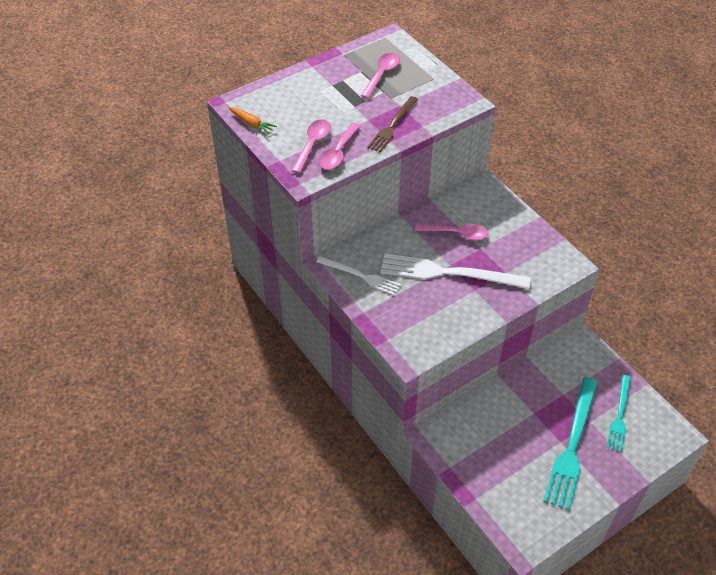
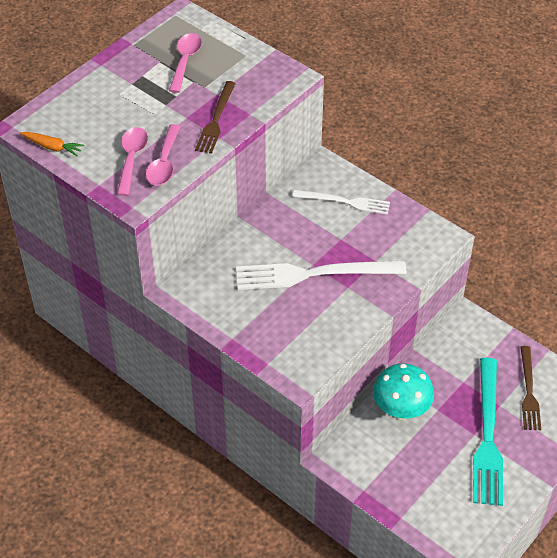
camera: 15 degrees left, 0 degrees up
(361, 276) = (217, 298): white fork -> white fork (345, 202)
(456, 234) = (309, 227): pink spoon -> none
(501, 406) = (401, 410): none -> turquoise mushroom
(620, 415) = (529, 391): turquoise fork -> brown fork

